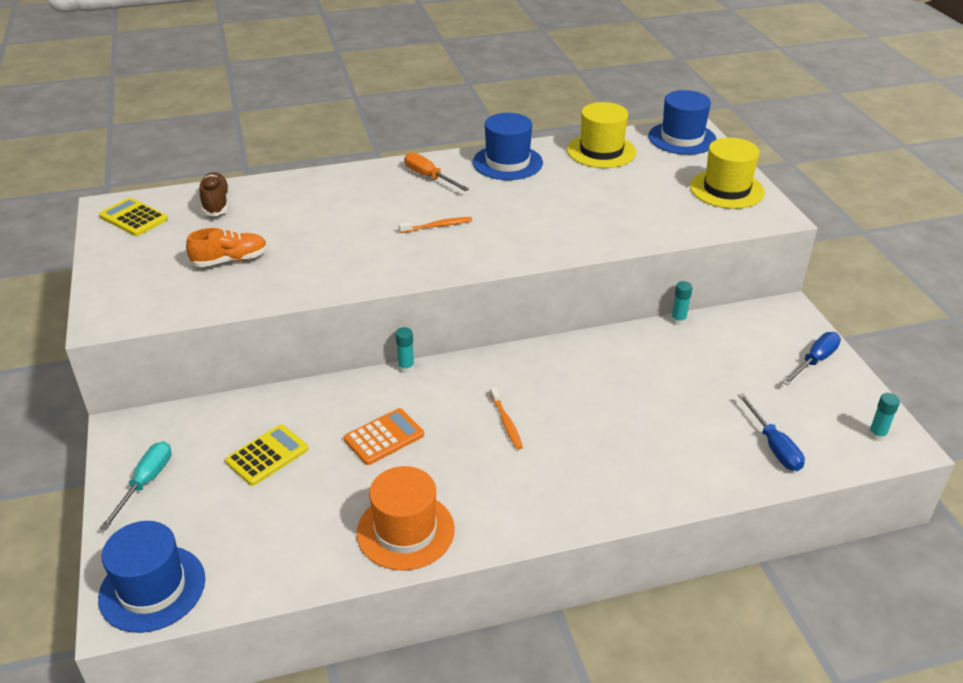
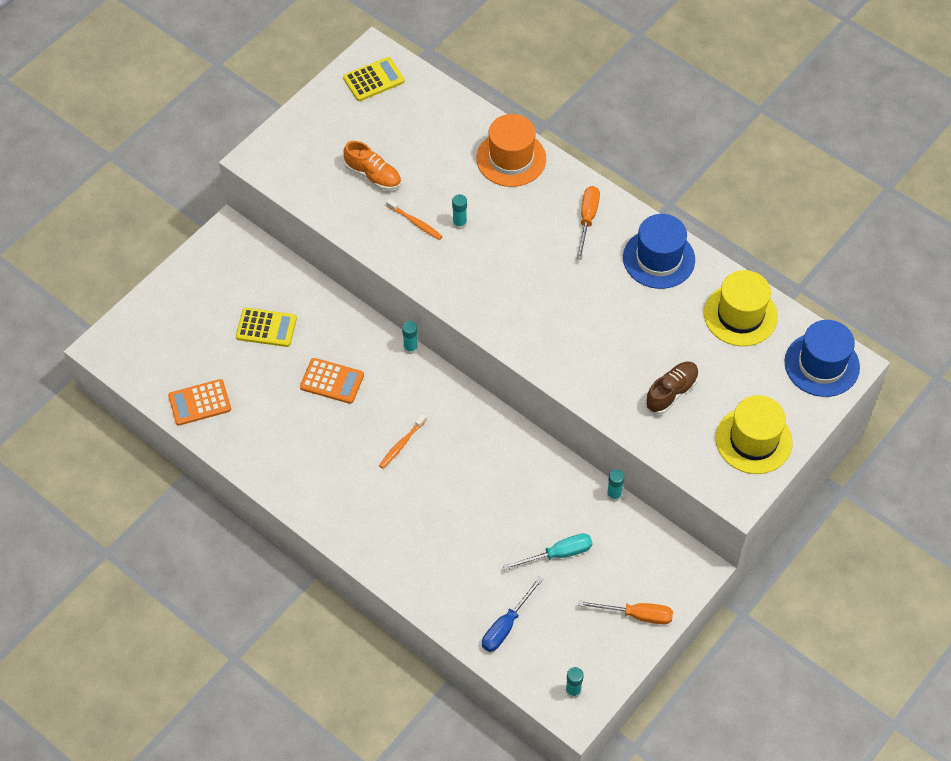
camera: 55 degrees right, 20 degrees up
(133, 218) = (373, 80): yellow calculator -> yellow calculator turned 60 degrees clockwise
(146, 482) = (197, 282): turquoise screwdriver -> turquoise screwdriver (558, 554)
(152, 588) = (129, 349): blue hat -> none
(216, 203) = (432, 112): brown shoe -> brown shoe (671, 392)
(295, 557) = (199, 403): none -> orange calculator
(348, 236) = (459, 223): none -> turquoise glue stick
(405, 531) = (261, 447): orange hat -> orange hat (511, 159)
(437, 226) = (521, 270): orange toothbrush -> orange toothbrush (415, 222)
(815, 361) = (636, 615): blue screwdriver -> orange screwdriver

